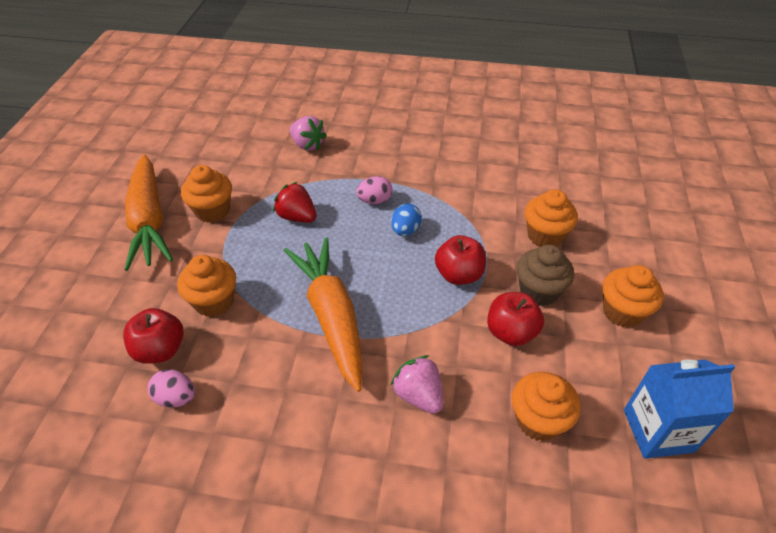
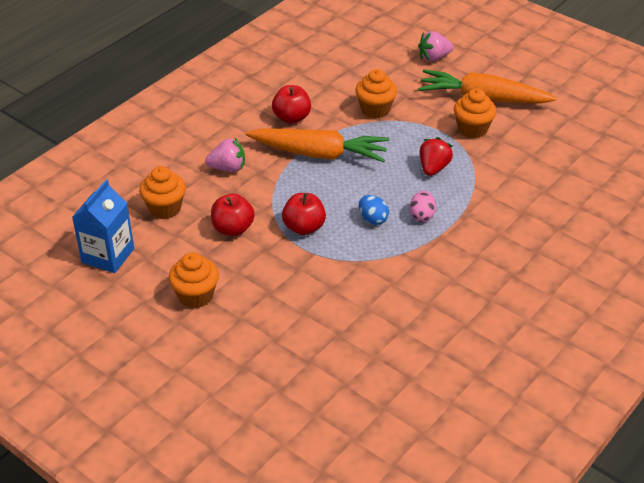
camera: 120 degrees right, 5 degrees down
(160, 350) = (352, 82): red apple -> red apple (291, 118)
(176, 398) = (311, 81): pink egg -> none
(297, 217) = (433, 168): red strawberry -> red strawberry turned 45 degrees counterclockwise
(307, 145) = (530, 203): pink strawberry -> pink strawberry (434, 58)
(539, 291) = (252, 261): brown cupcake -> none
(545, 235) = (302, 297): orange cupcake -> none

